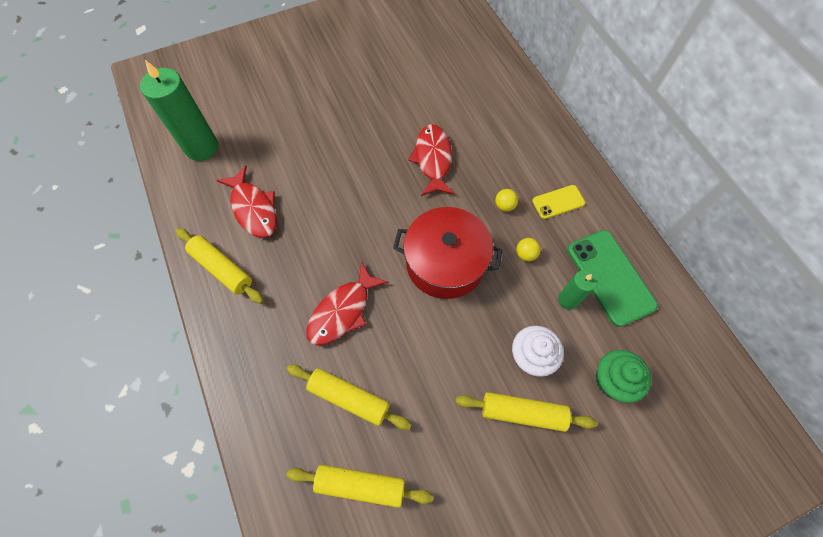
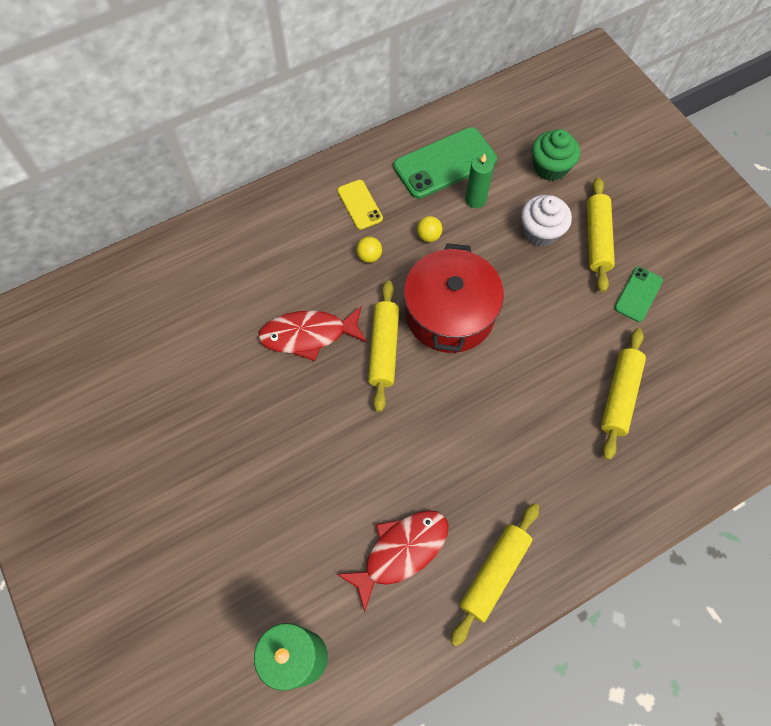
camera: 95 degrees left, 0 degrees up
(342, 311) = (525, 416): red fish -> none
(360, 485) = (698, 375): yellow rolling pin -> yellow rolling pin (384, 349)
(456, 443) = (638, 294): none -> green phone

